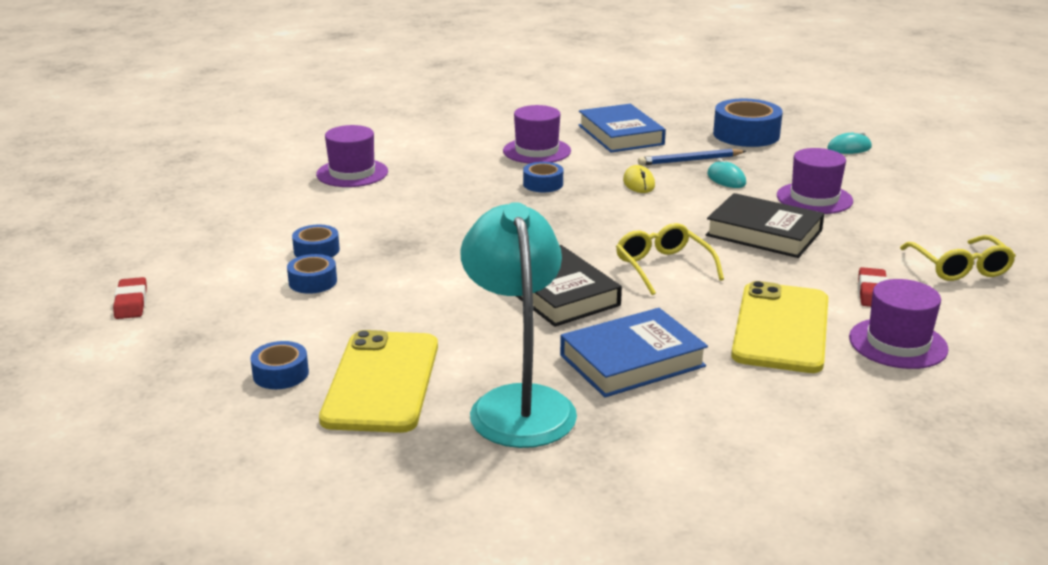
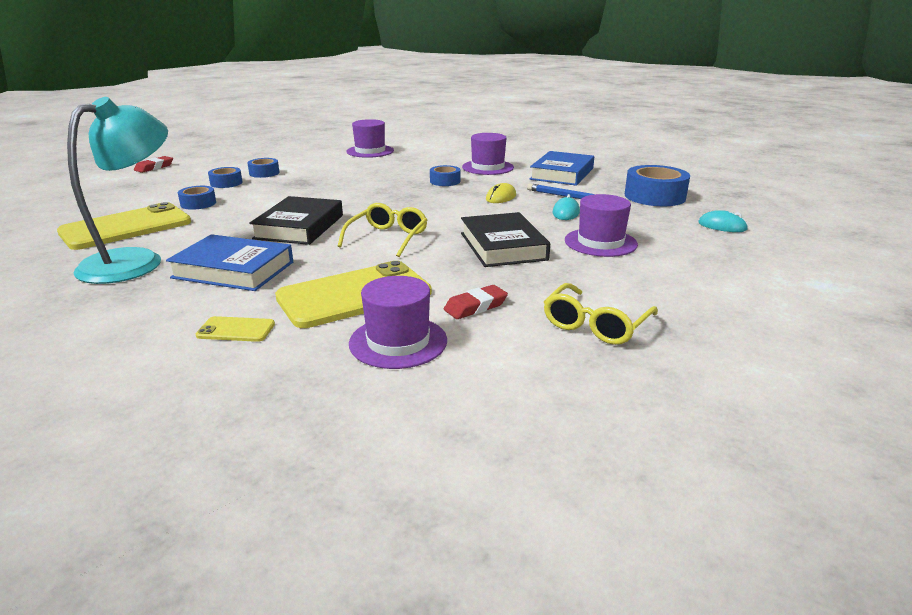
camera: 45 degrees right, 0 degrees up
(280, 374) = (111, 209): blue tape -> blue tape (198, 203)
(785, 400) = (236, 330): none -> yellow phone

